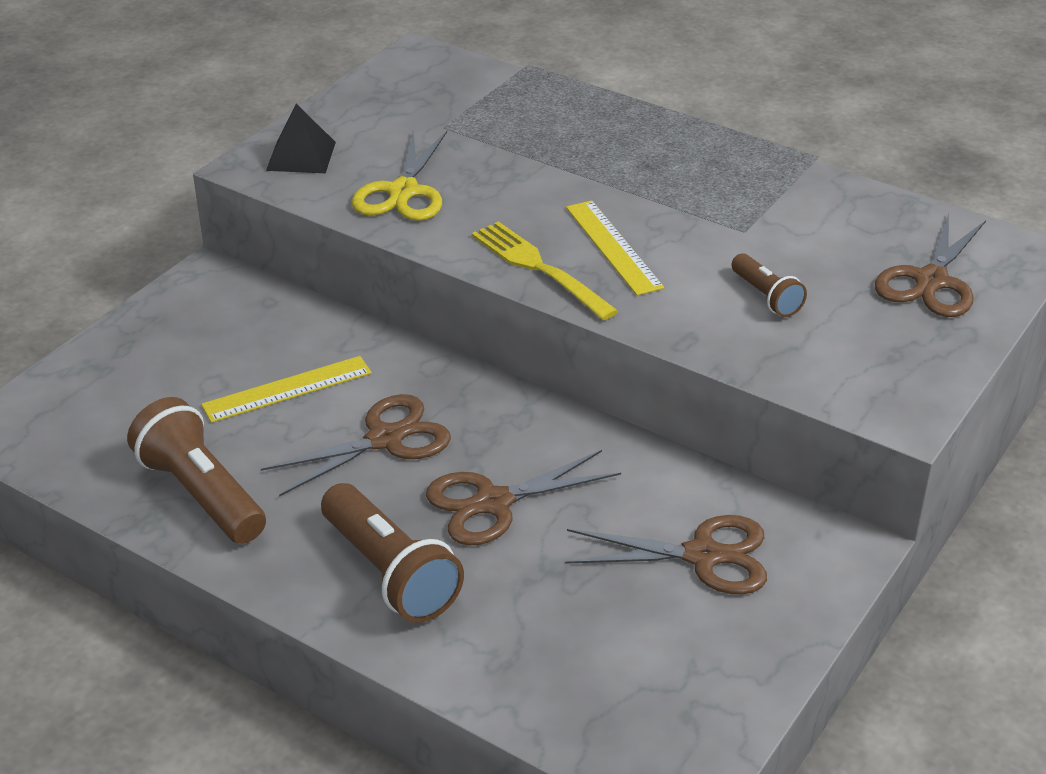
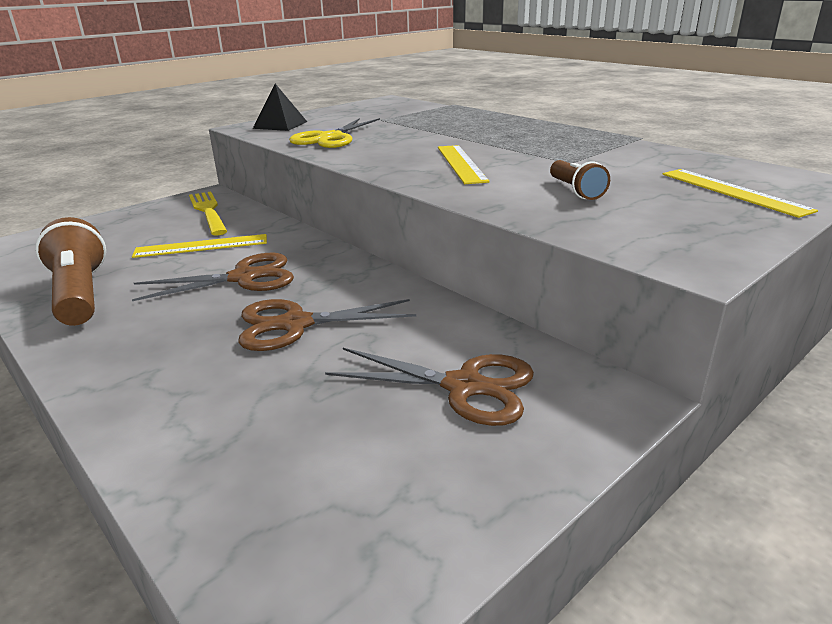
camera: 15 degrees right, 10 degrees down
(390, 573) = (167, 362): brown flashlight -> none
(539, 268) = (396, 169): yellow fork -> yellow fork (208, 211)
(931, 281) = (733, 191): brown scissors -> yellow ruler

